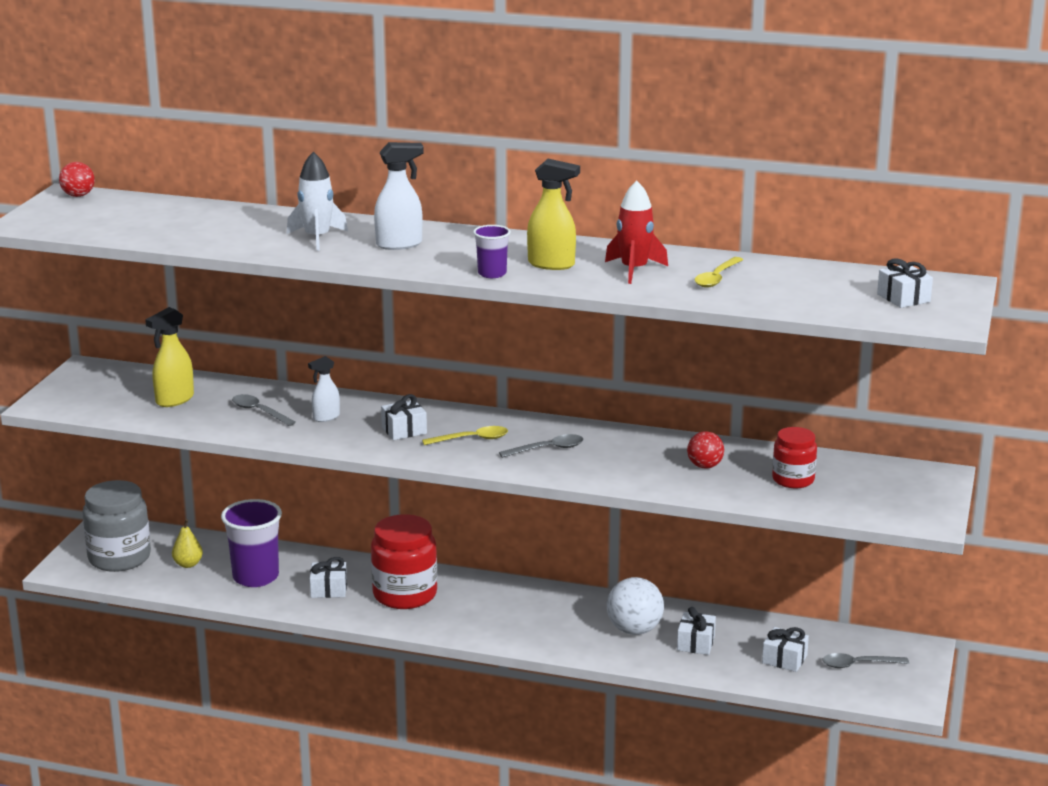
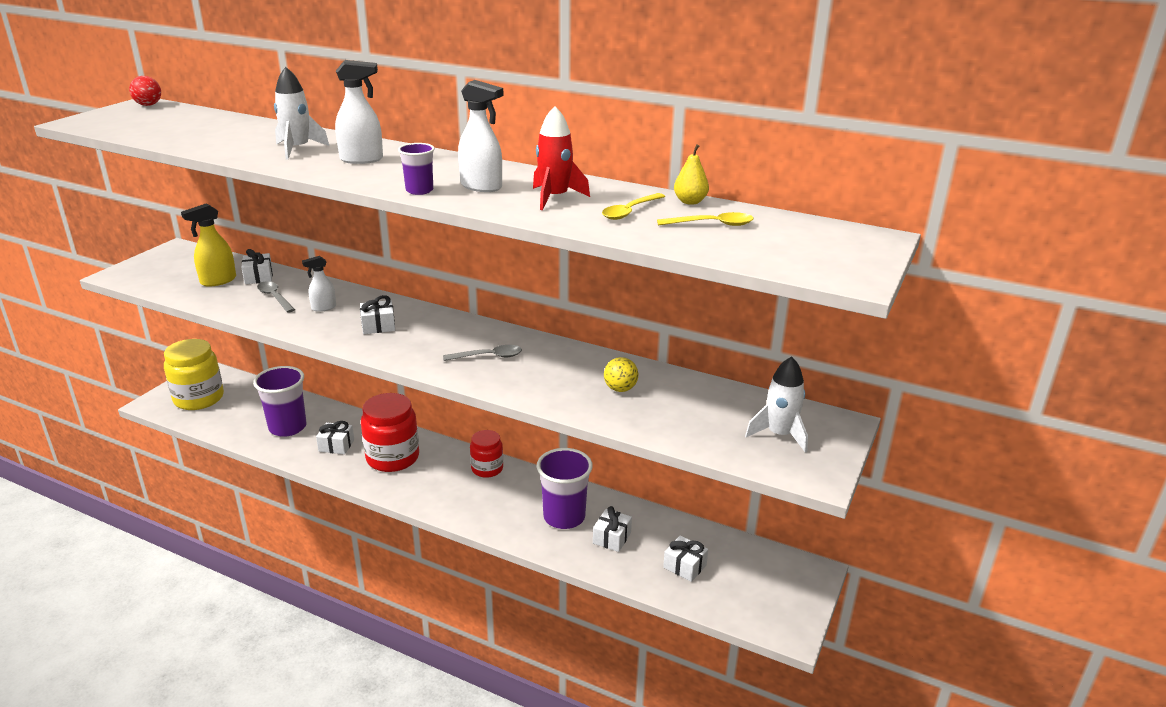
camera: 10 degrees right, 5 degrees up
(119, 558) = (199, 398): grey jar -> yellow jar
(188, 564) = (244, 410): yellow pear -> yellow pear (690, 202)
(472, 439) = (429, 340): yellow spoon -> yellow spoon (712, 224)
(551, 264) = (481, 187): yellow spray bottle -> white spray bottle
(634, 630) = (564, 517): white ball -> purple cup
(705, 466) = (620, 389): red ball -> yellow ball
(793, 480) = (697, 413): red jar -> red jar (487, 469)
(858, 664) = (750, 581): grey spoon -> none
(881, 490) = (779, 434): none -> white rocket
(903, 298) = (812, 247): white gift -> white gift (258, 277)

